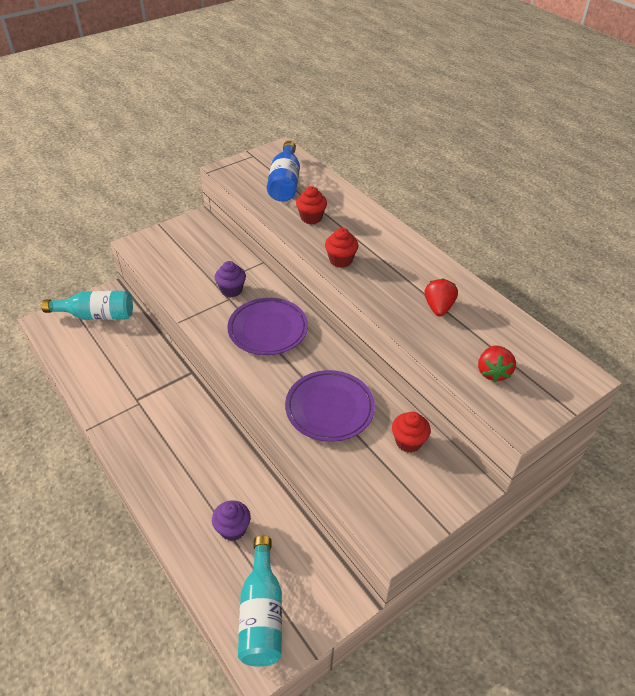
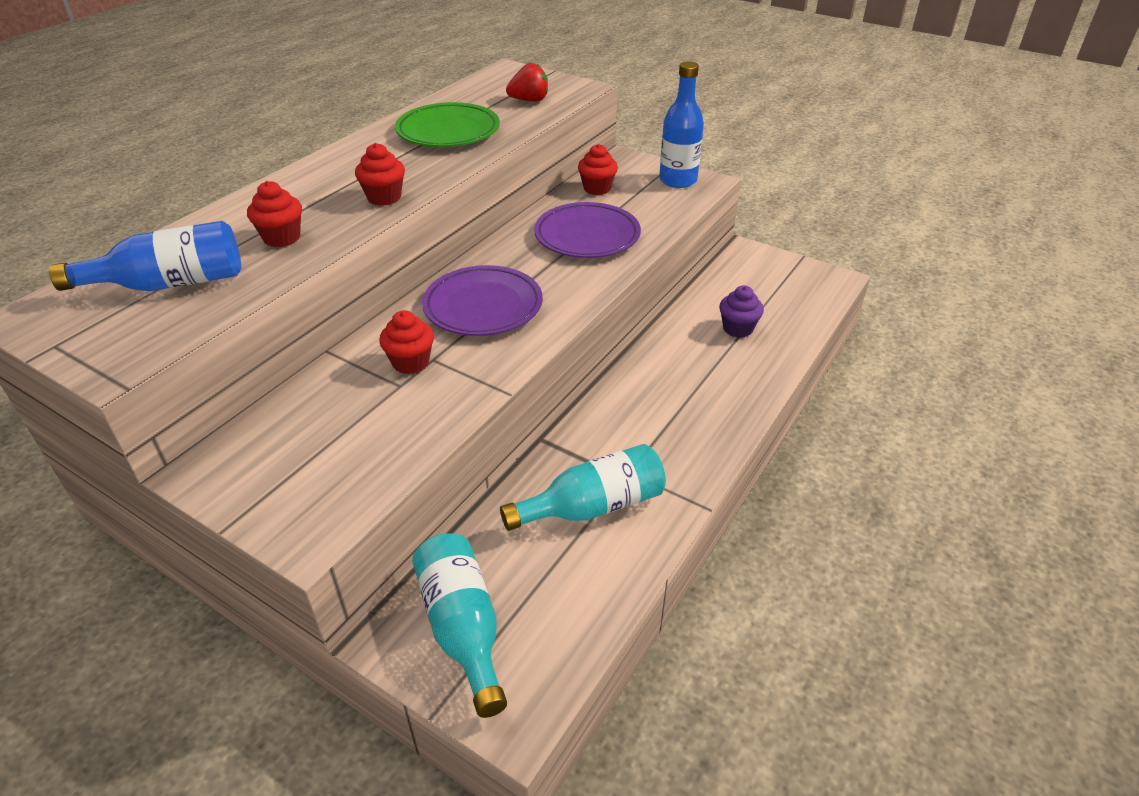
camera: 110 degrees left, 5 degrees down
(231, 290) = (410, 362): purple cupcake -> red cupcake
(262, 614) = (799, 289): turquoise bottle -> turquoise bottle (593, 506)
(403, 514) = (678, 180): none -> blue bottle
(438, 307) = (448, 131): red strawberry -> green plate

